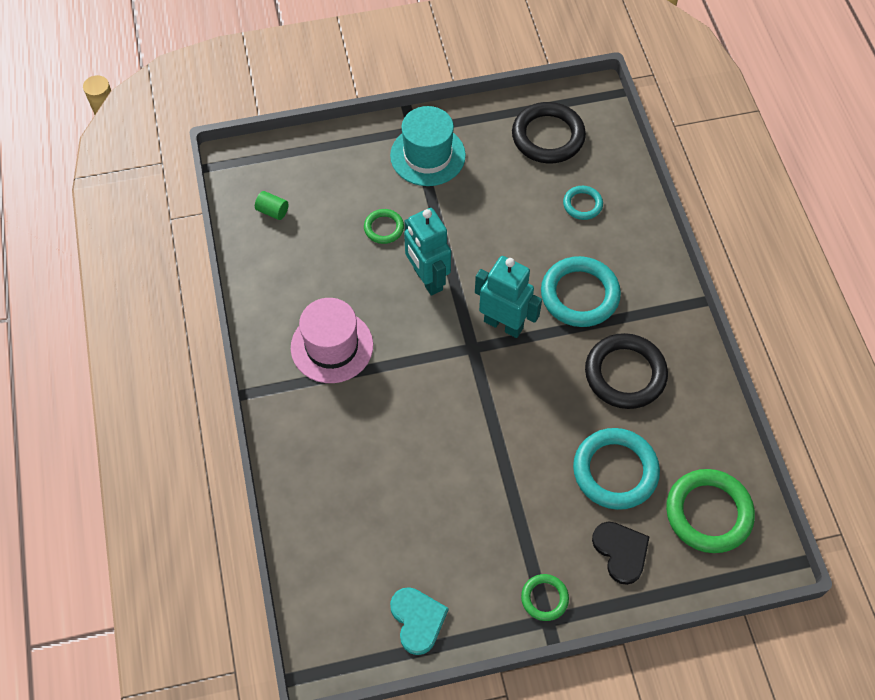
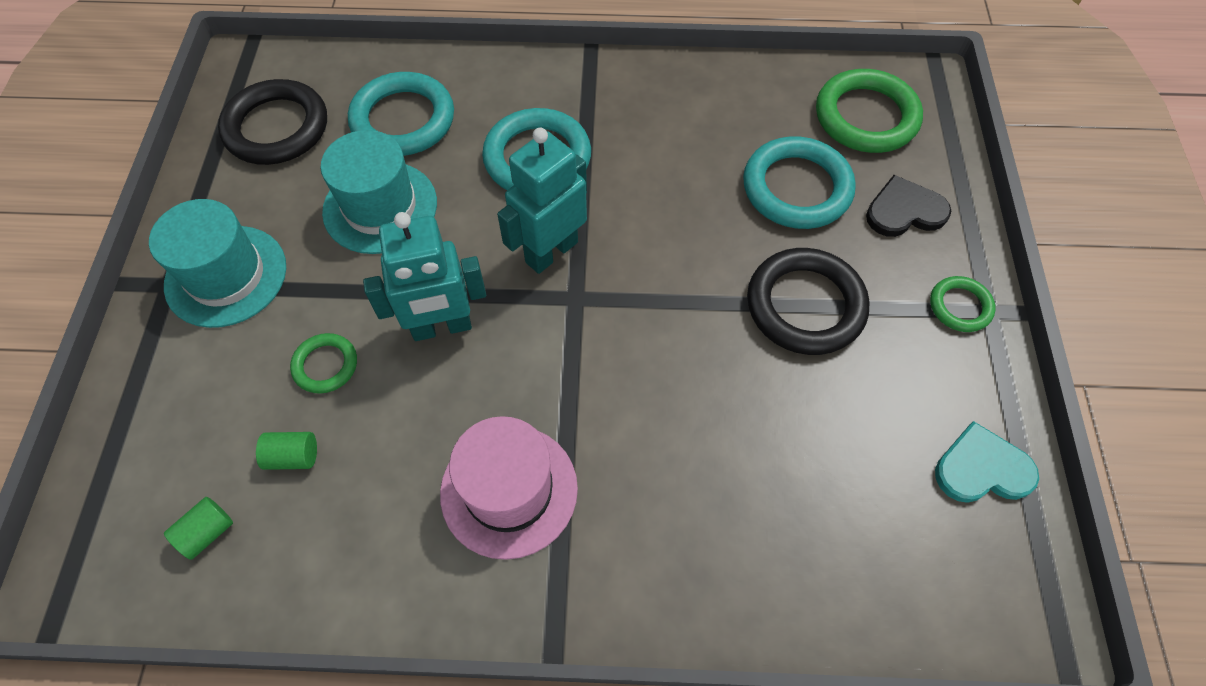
camera: 75 degrees left, 0 degrees up
(324, 233) = (293, 456): none -> green cylinder
(505, 216) = (380, 207): none -> turquoise hat
(582, 204) = (403, 120): turquoise ring -> turquoise ring, size x1.90
(625, 374) = (666, 143): black ring -> black ring (805, 305)

